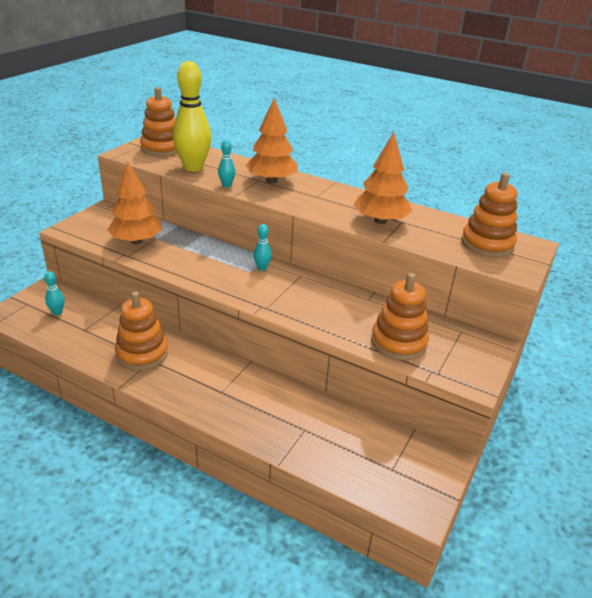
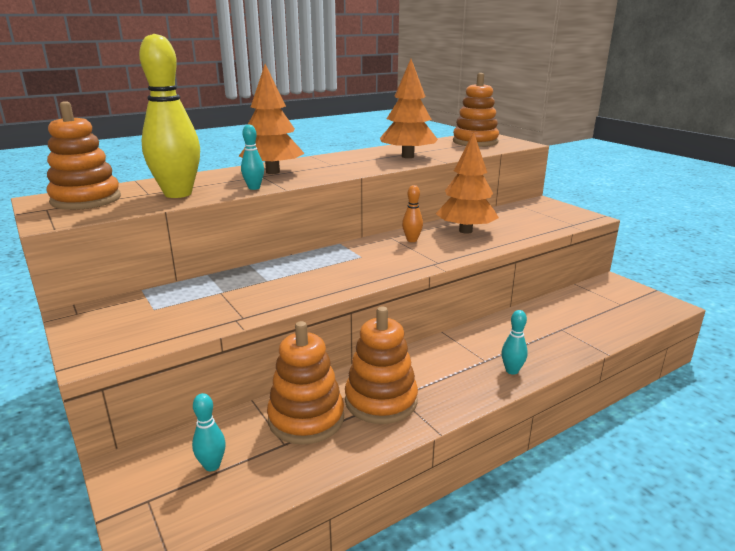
camera: 60 degrees left, 10 degrees down
(136, 241) = (211, 305): orange tree -> orange tree (465, 231)
(262, 268) = (360, 250): turquoise bowling pin -> turquoise bowling pin (512, 371)
(302, 286) = (412, 240): none -> orange bowling pin
(398, 342) = (527, 226): orange stacking toy -> orange stacking toy (306, 419)

